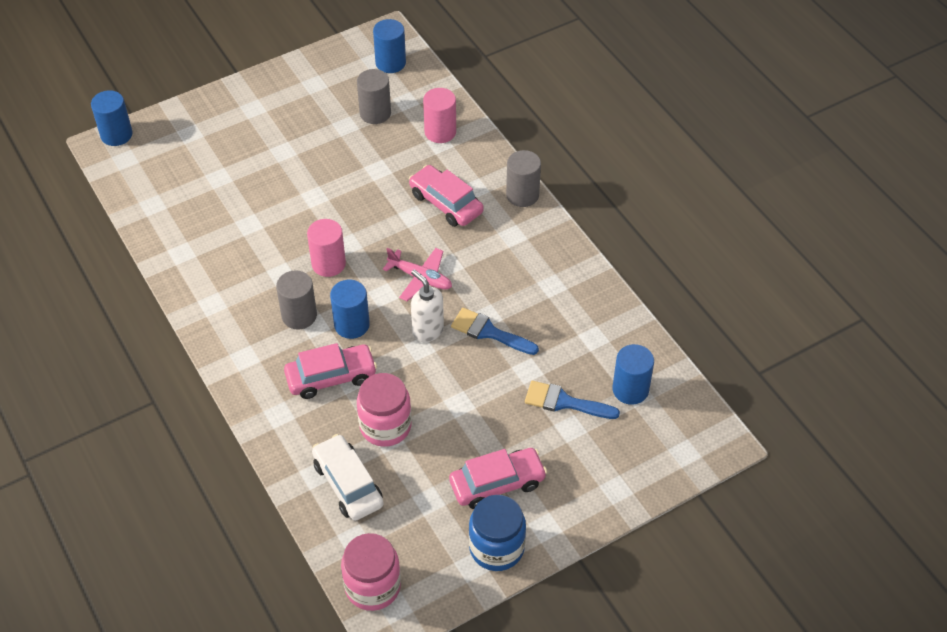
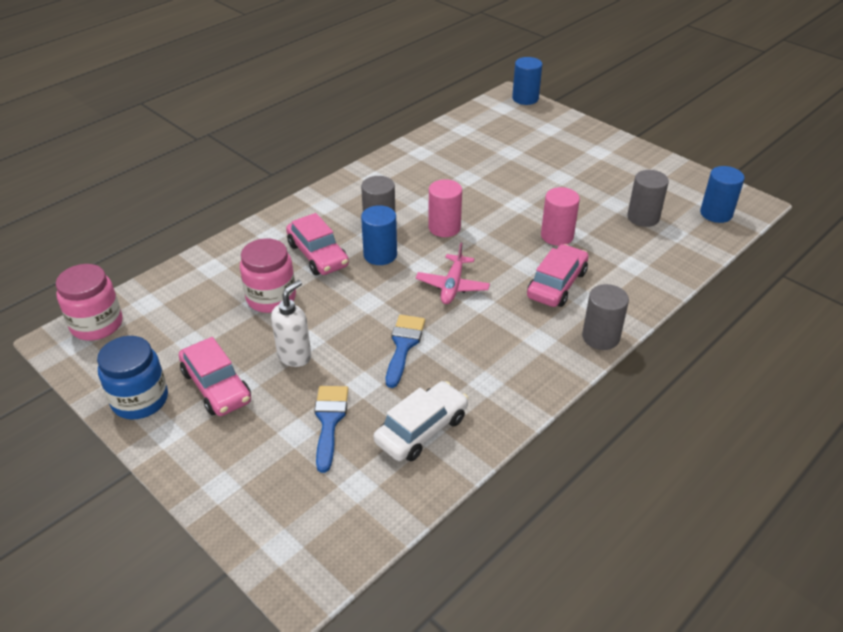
camera: 75 degrees right, 10 degrees down
(348, 484) = (204, 288): white car -> white car (422, 430)
(427, 330) = (390, 303): white soap dispenser -> white soap dispenser (295, 356)
(440, 132) = (648, 262): pink cylinder -> pink cylinder (557, 236)
(630, 389) = (361, 477): blue cylinder -> none

